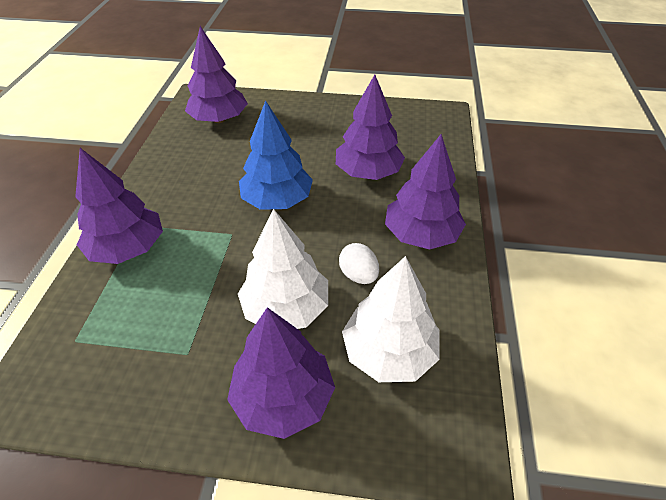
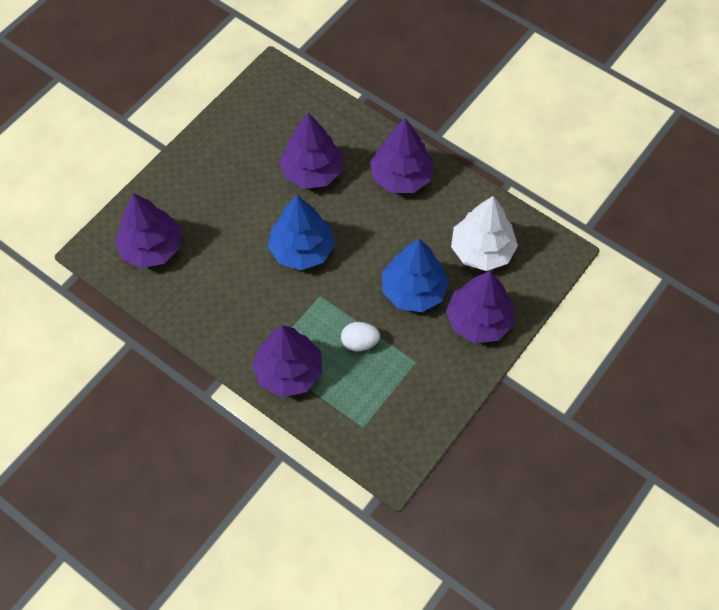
camera: 60 degrees left, 15 degrees up
(286, 308) = (414, 290): white tree -> blue tree
(358, 275) = (413, 235): white egg -> white egg (360, 342)

